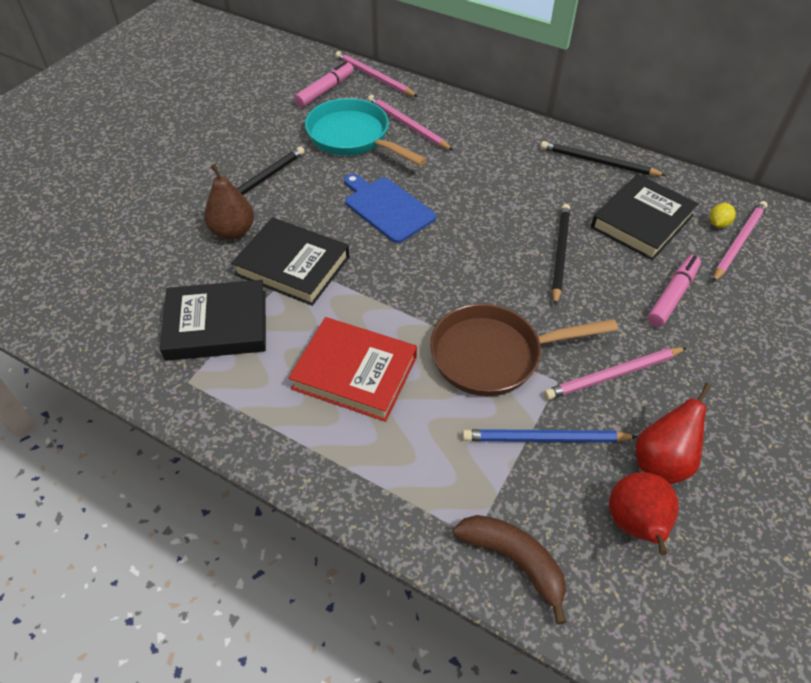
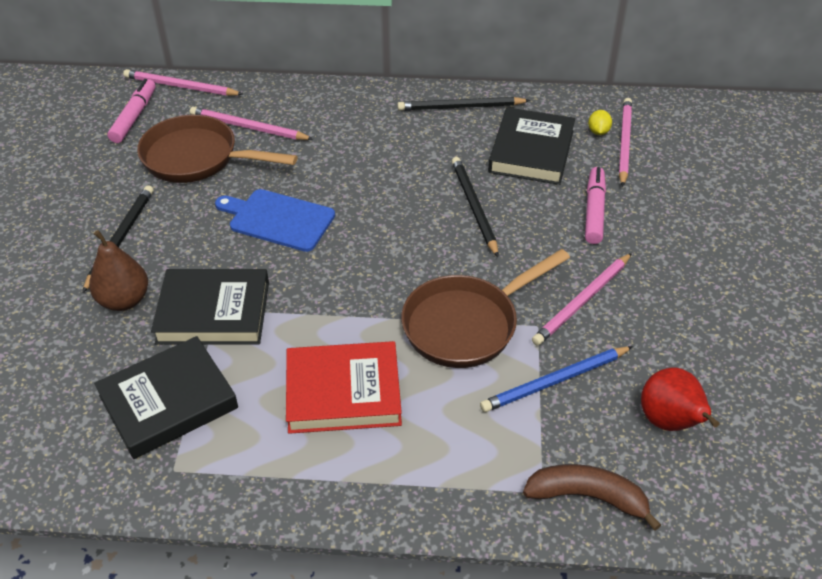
camera: 25 degrees left, 5 degrees down
(353, 137) = (197, 158): turquoise pan -> brown pan
(661, 462) = (662, 360): red pear -> none

